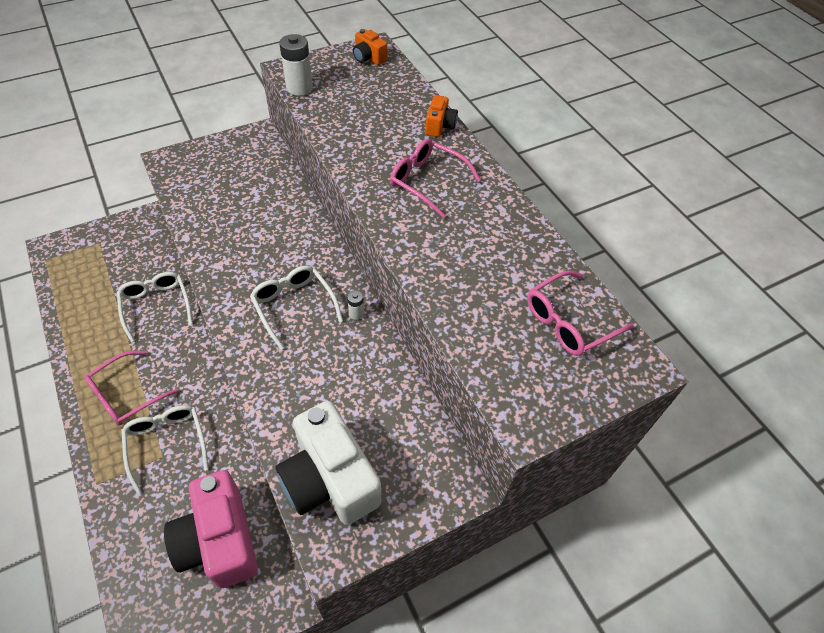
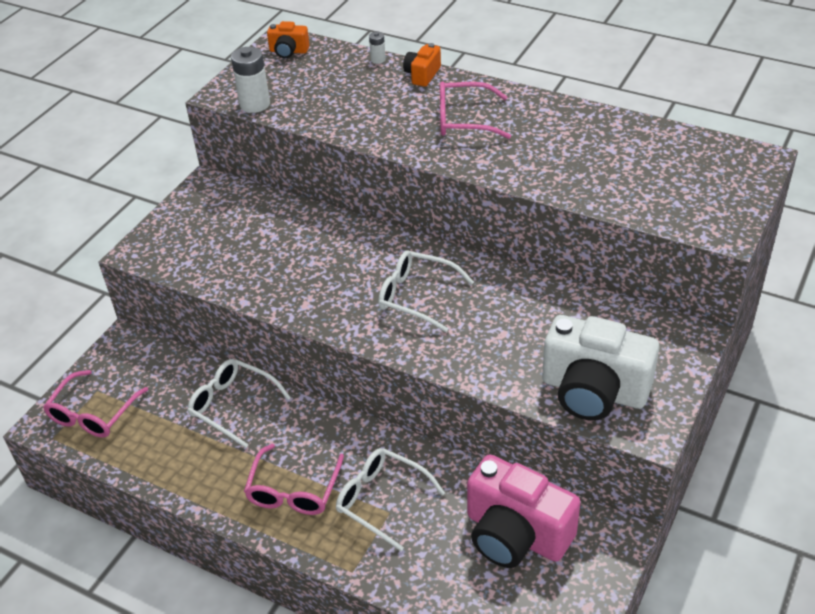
camera: 30 degrees left, 10 degrees down
(356, 313) = (477, 271): white battery -> white battery (378, 60)
(440, 126) = (422, 75): orange camera -> orange camera turned 135 degrees counterclockwise
(568, 322) = (682, 157): pink glasses -> pink glasses (93, 414)

